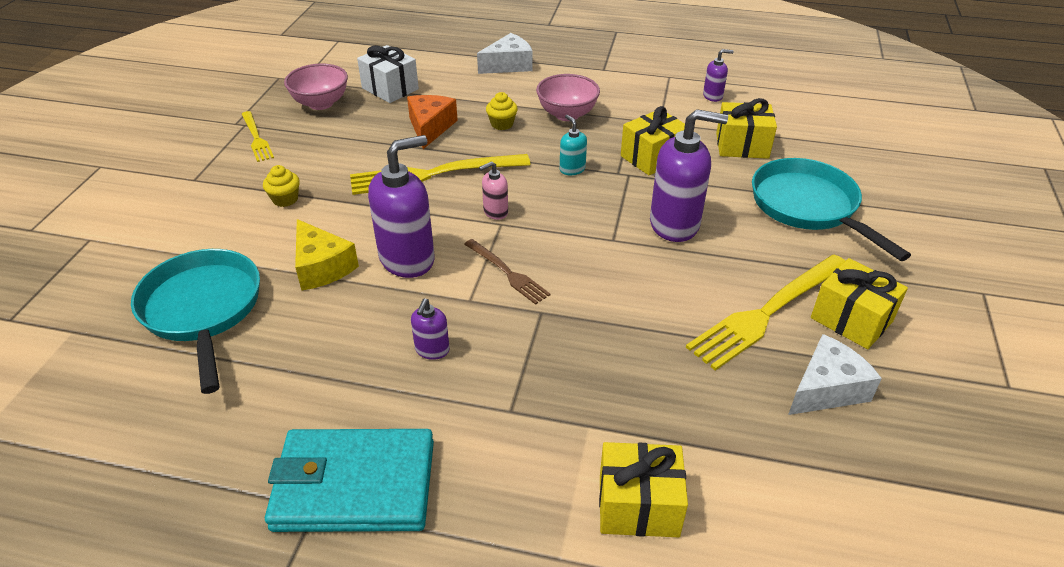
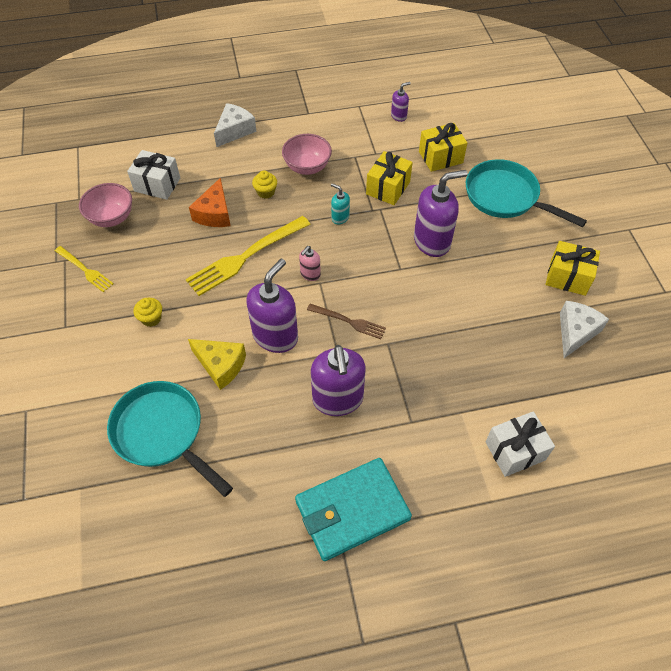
camera: 25 degrees left, 15 degrees up
(430, 128) = (214, 213): orange cheese -> orange cheese turned 150 degrees counterclockwise
(432, 350) = (338, 399): purple soap dispenser -> purple soap dispenser, size x2.09
(638, 505) = (515, 451): yellow gift -> white gift
(767, 312) = (519, 290): yellow fork -> none

